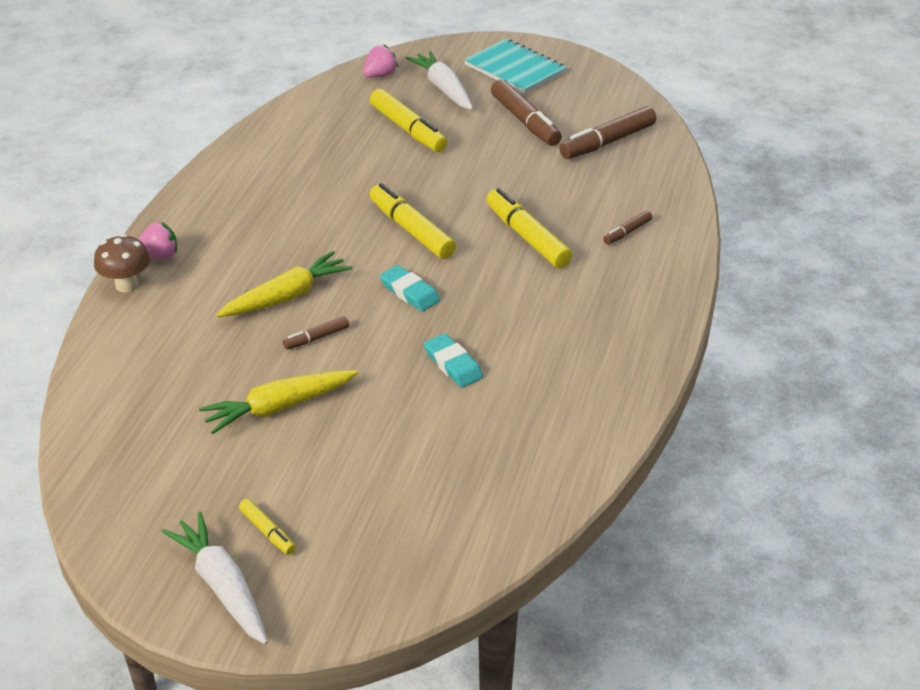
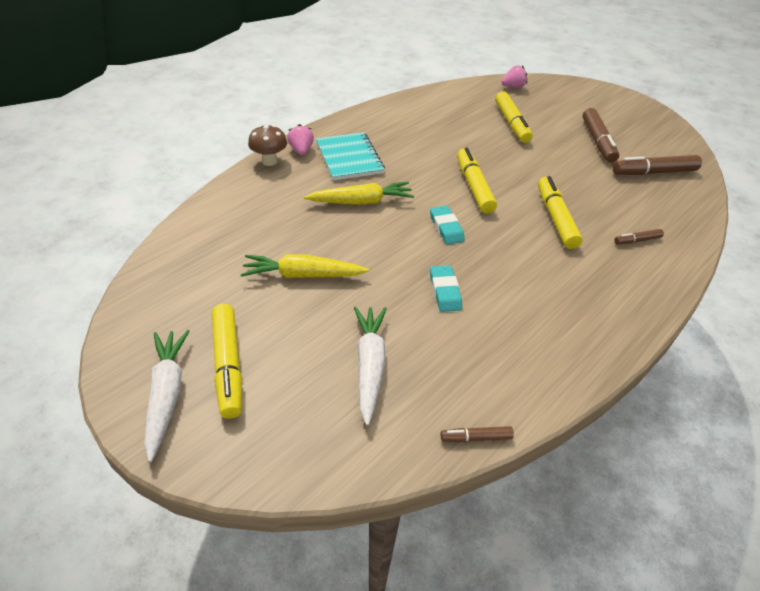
camera: 25 degrees right, 5 degrees up
(159, 256) = (301, 151): pink strawberry -> pink strawberry turned 105 degrees counterclockwise
(267, 531) = (228, 365): yellow marker -> yellow marker, size x1.98
(316, 338) = (361, 236): brown marker -> brown marker (476, 438)
(443, 89) = (551, 106): white carrot -> white carrot (369, 366)
(515, 69) = (608, 107): turquoise notebook -> turquoise notebook (349, 158)

